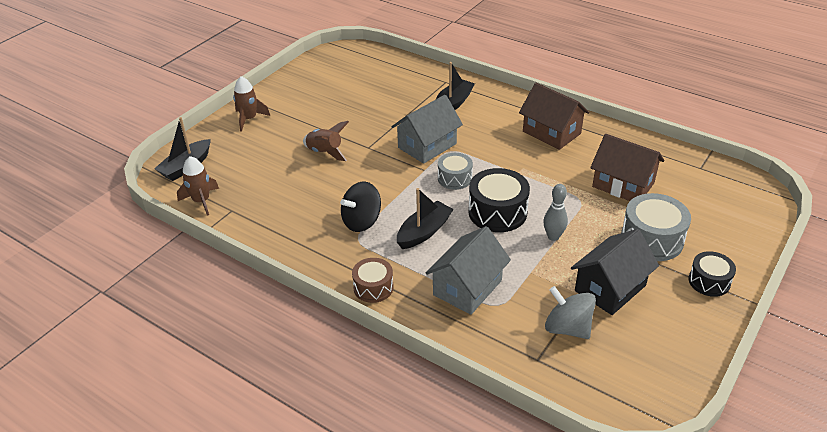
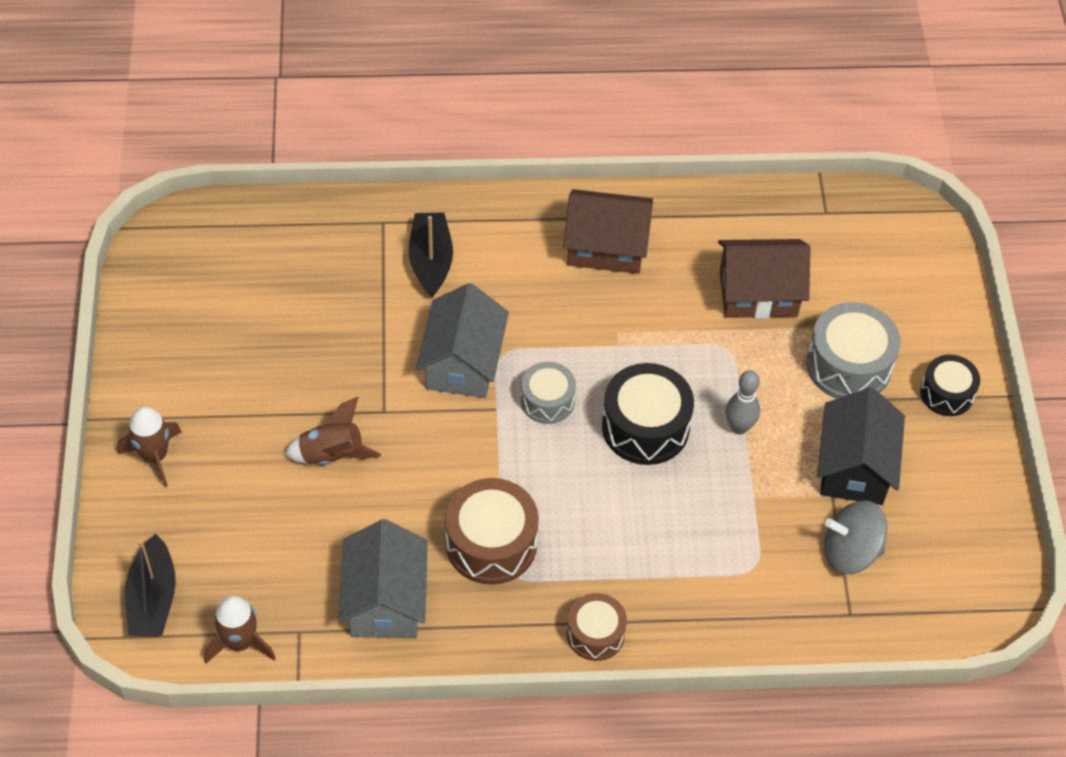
camera: 40 degrees left, 15 degrees up
(362, 221) = (491, 543): black spinning top -> brown drum
(424, 232) = (583, 512): black boat -> none
(467, 288) = (702, 565): grey house -> grey house (385, 600)

